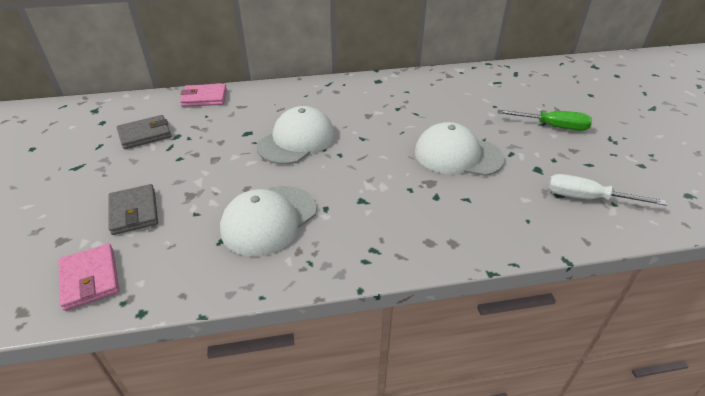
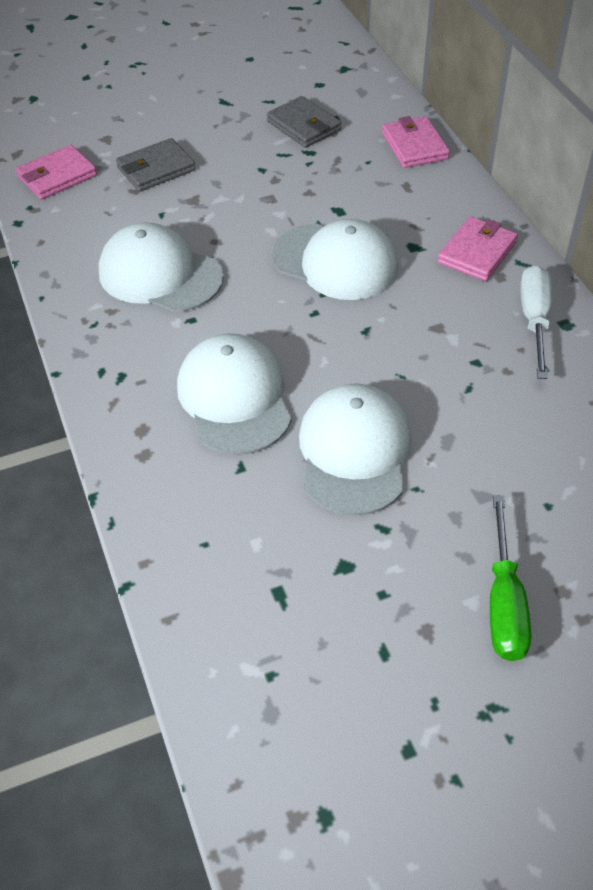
camera: 80 degrees right, 10 degrees up
(313, 94) = (477, 253): none -> pink wallet
(407, 195) = (234, 398): none -> white cap
(587, 198) = (277, 633): white screwdriver -> white screwdriver (534, 320)

